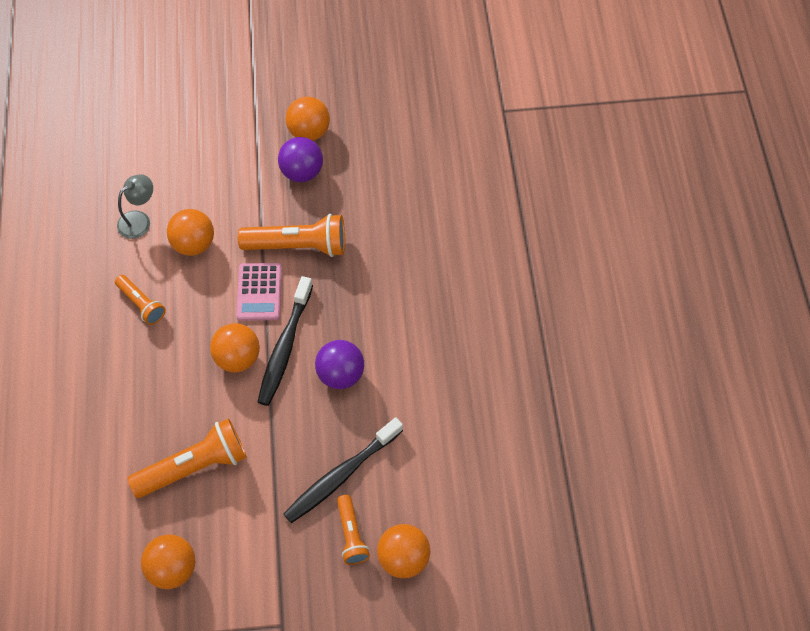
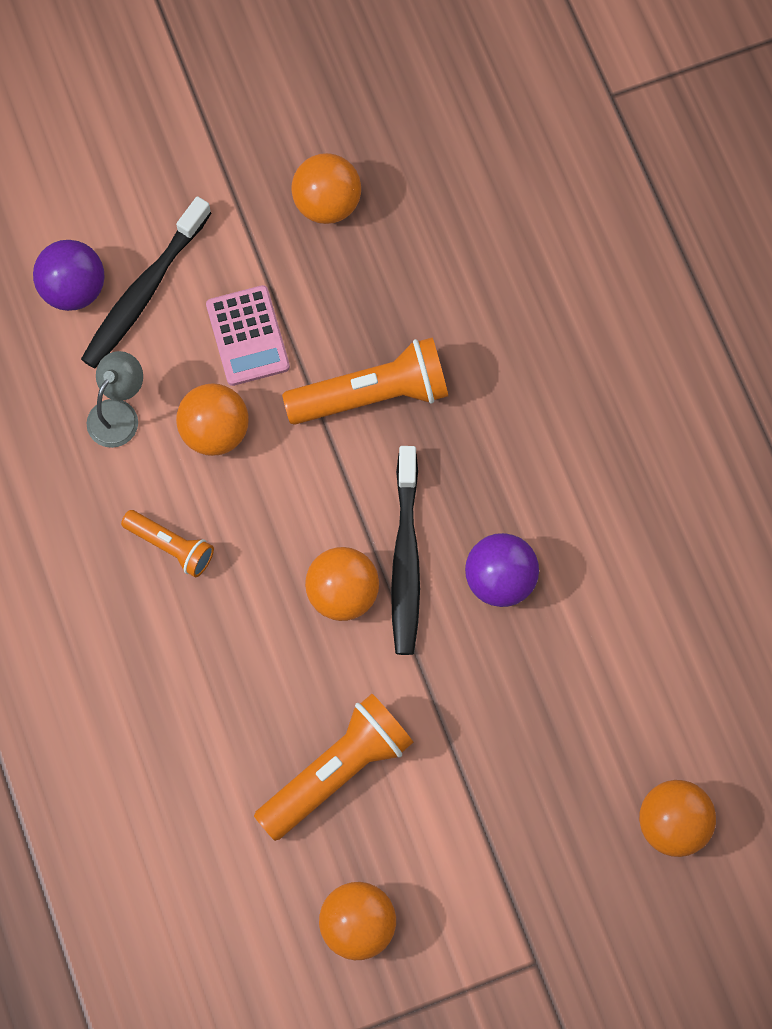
camera: 15 degrees left, 10 degrees up
(259, 292) = (339, 483): pink calculator -> pink calculator (247, 336)
(302, 172) = (338, 273): purple ball -> purple ball (73, 289)
(342, 475) = (549, 728): black toothbrush -> black toothbrush (145, 291)
(351, 534) = (590, 810): orange flashlight -> none

